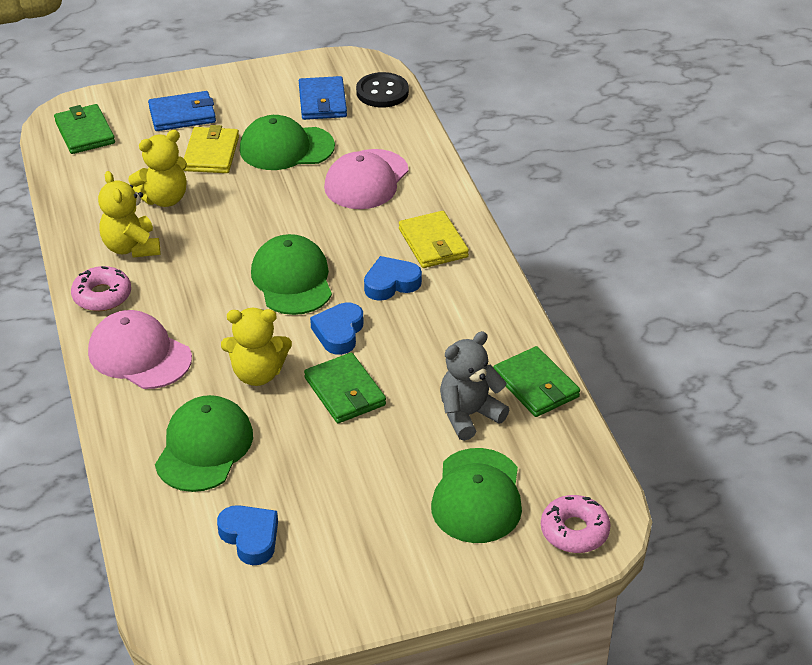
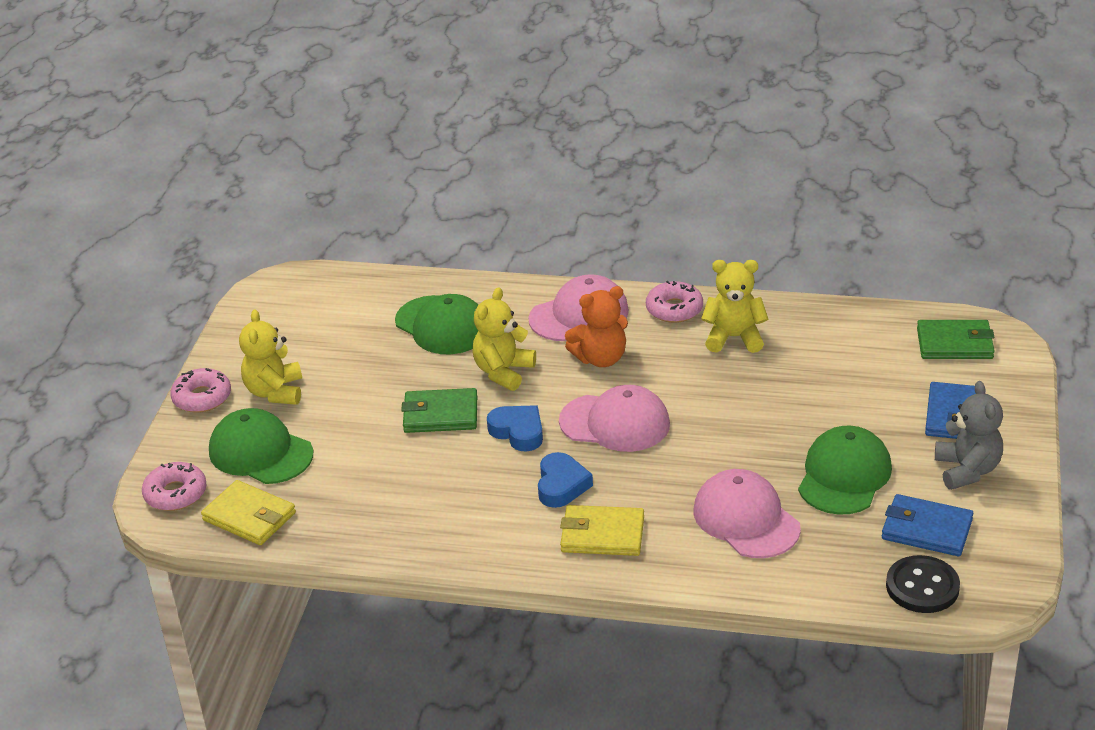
camera: 120 degrees right, 5 degrees down
(164, 199) = (801, 372): yellow teddy bear -> yellow teddy bear (275, 392)
(203, 318) = (600, 358): none -> orange teddy bear
(211, 153) = (865, 420): yellow wallet -> yellow wallet (249, 517)
(250, 537) = (331, 327): blue heart -> none
(292, 280) = (615, 423): green cap -> pink cap
(427, 589) = (202, 397): none -> pink donut
(469, 415) = (350, 478): grey teddy bear -> grey teddy bear (967, 470)
(536, 385) = (348, 533): green wallet -> none

